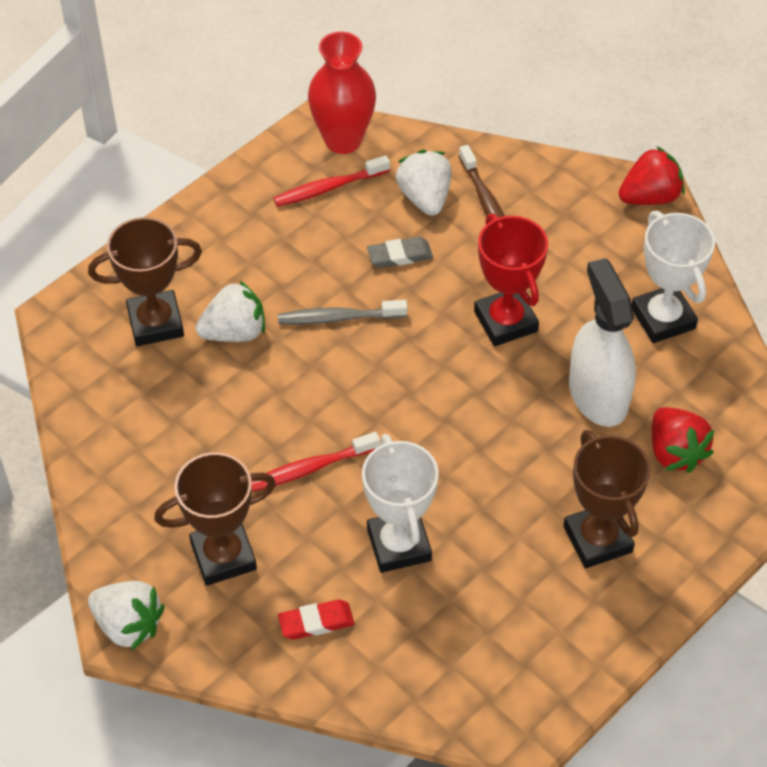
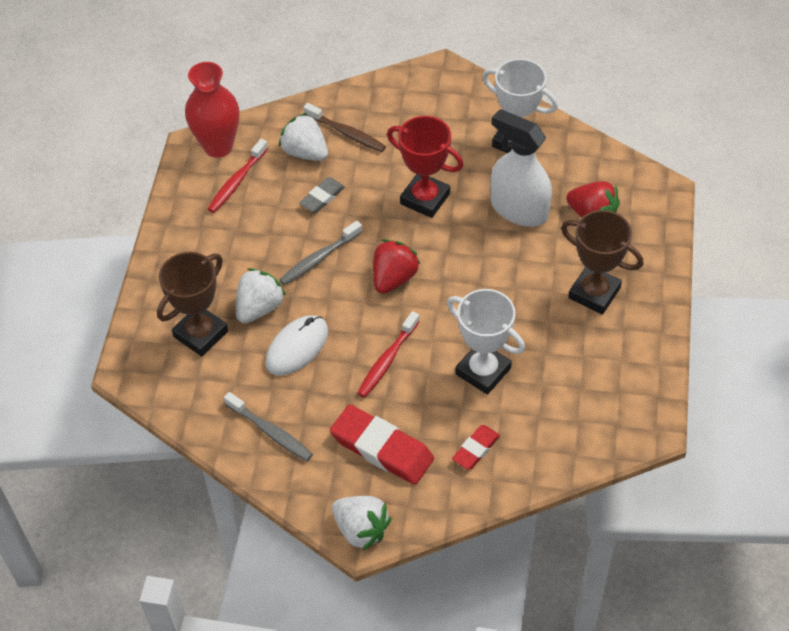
camera: 35 degrees left, 0 degrees up
(128, 625) = (361, 530): white strawberry -> white strawberry turned 45 degrees clockwise
(132, 466) = (270, 432): none -> grey toothbrush
(223, 556) = (382, 448): brown trophy -> red eraser
(234, 396) = (297, 347): none -> white mouse
(649, 197) = (443, 74): red strawberry -> red strawberry (393, 278)

